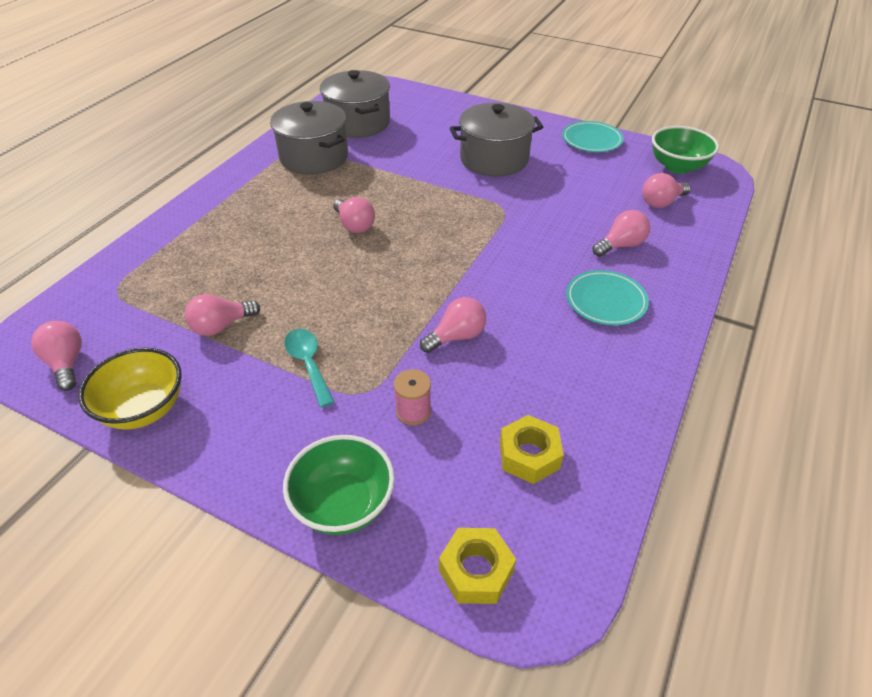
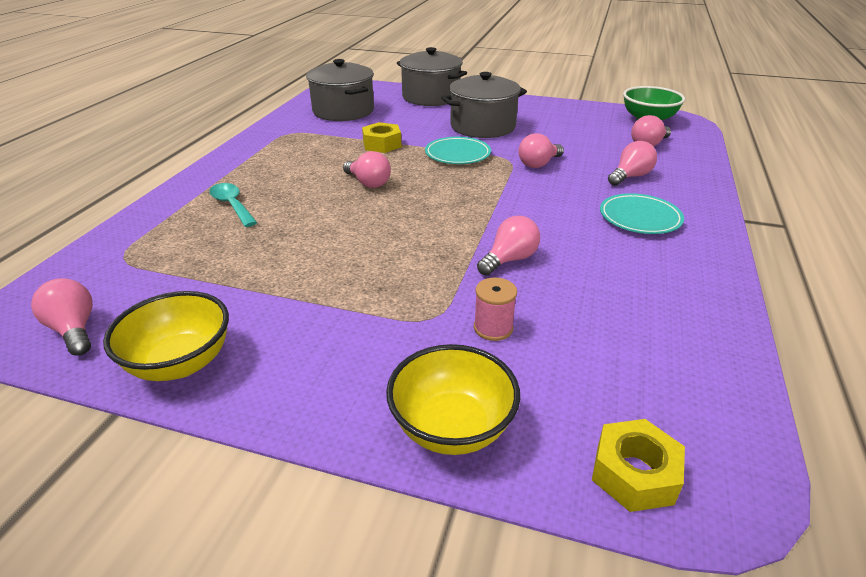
camera: 10 degrees left, 10 degrees down
(221, 326) = (252, 276): pink light bulb -> pink light bulb (538, 164)
(308, 364) = (361, 299): turquoise spoon -> turquoise spoon (232, 205)
(314, 157) = (309, 137): grey pot -> grey pot (431, 97)
(343, 504) = (452, 427): green bowl -> yellow bowl
(529, 455) = (634, 352): yellow nut -> yellow nut (382, 144)
(591, 140) = (564, 108): turquoise plate -> turquoise plate (457, 154)

